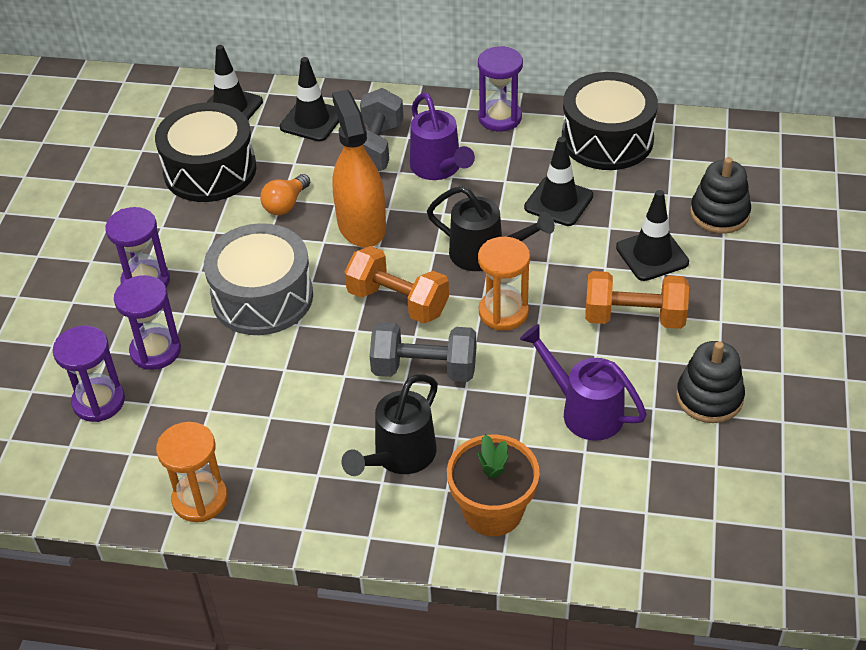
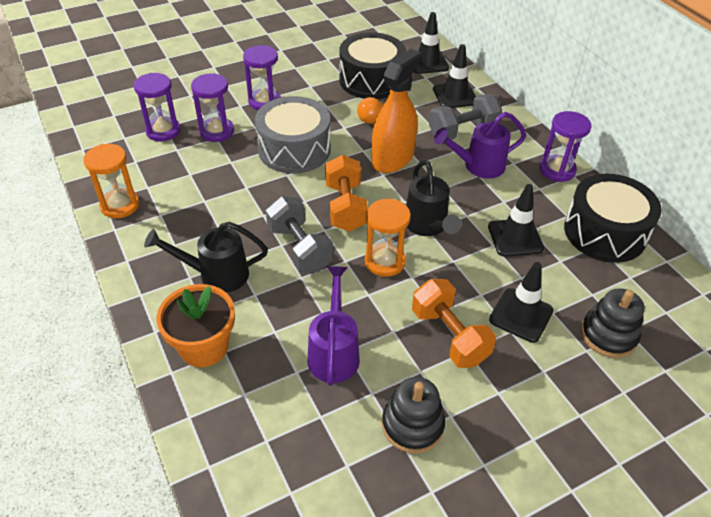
camera: 50 degrees right, 0 degrees up
(439, 168) = (478, 166): purple watering can -> purple watering can turned 45 degrees clockwise

